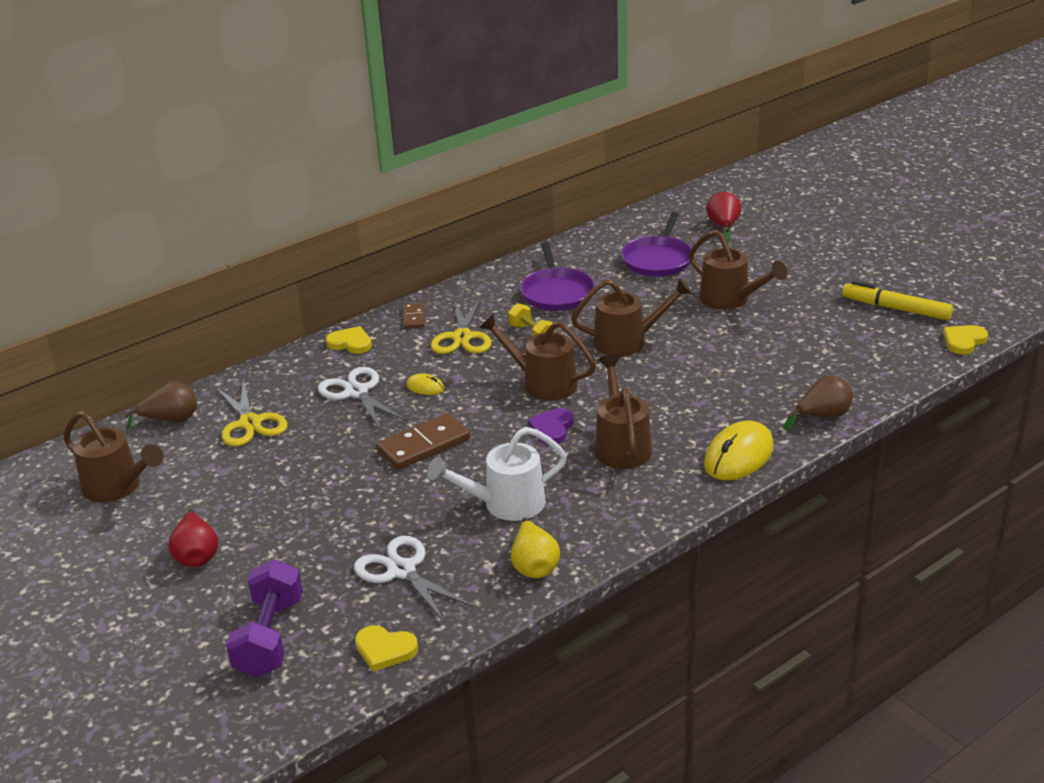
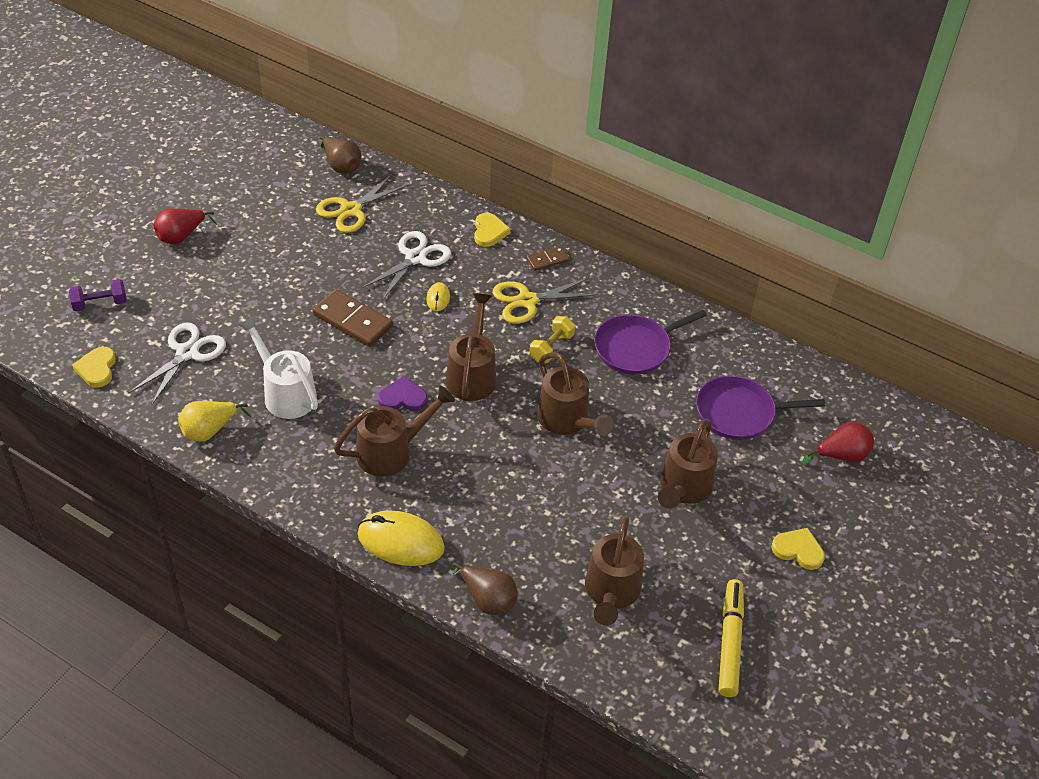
camera: 65 degrees right, 15 degrees up
(118, 487) = (250, 169): brown watering can -> brown watering can (611, 593)
(270, 637) = (100, 304): purple dumbbell -> purple dumbbell, size x0.60
(963, 341) = (685, 715): yellow heart -> yellow heart (798, 550)

